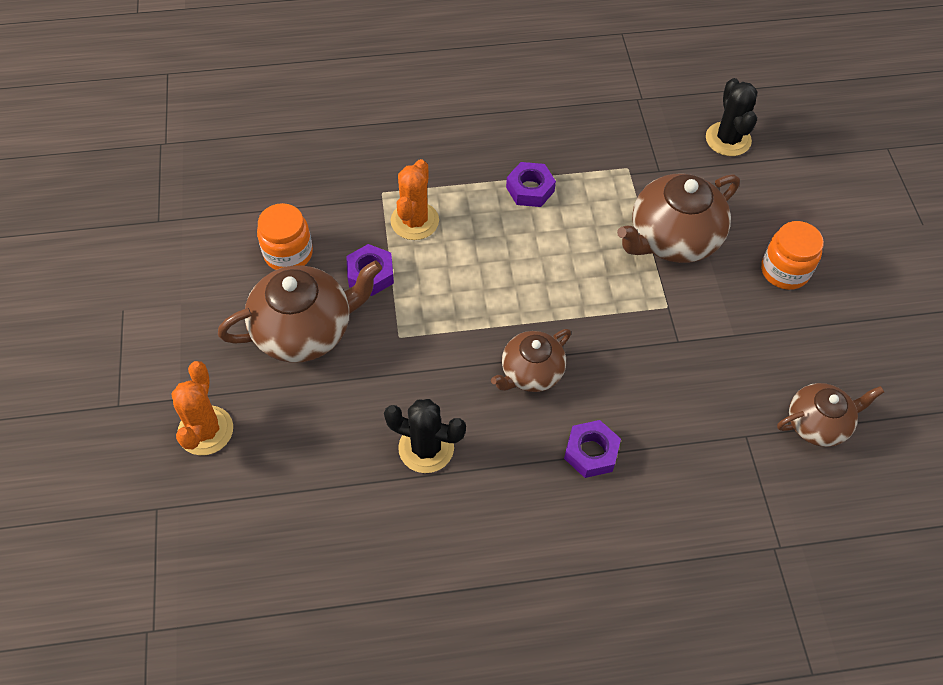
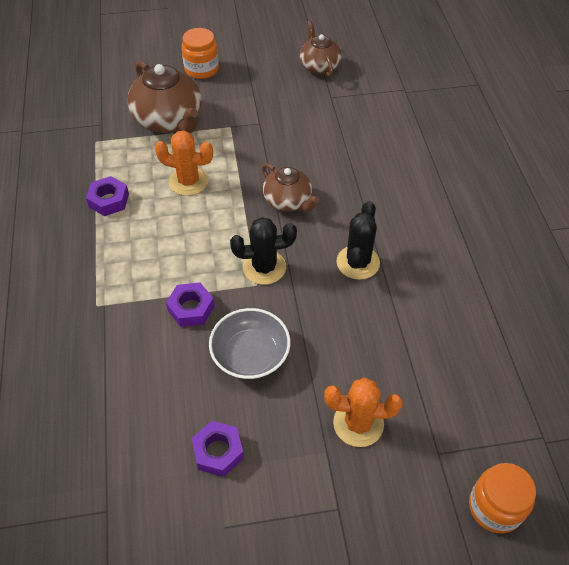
camera: 90 degrees left, 5 degrees down
(288, 254) = (162, 377): orange jar -> orange jar (495, 507)
(305, 330) = (250, 354): brown teapot -> grey bowl
(414, 221) = (134, 279): orange cactus -> orange cactus (188, 181)
(591, 452) = (351, 170): purple nut -> purple nut (218, 451)
(728, 139) = (77, 86): black cactus -> black cactus (264, 267)

